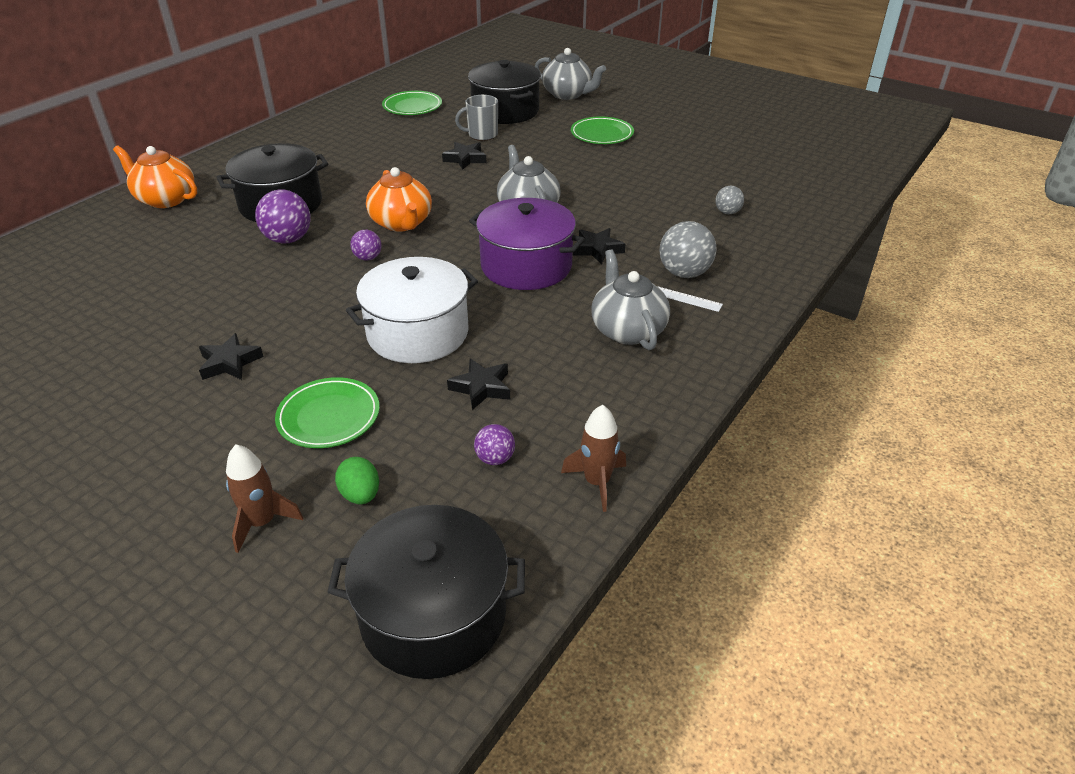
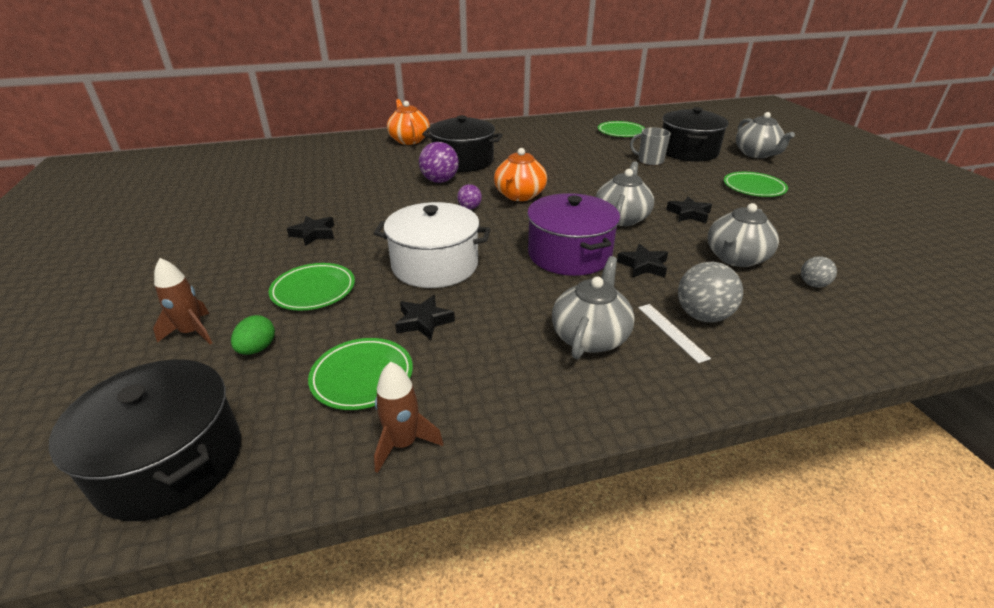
camera: 40 degrees right, 5 degrees down
(465, 159) = (617, 172): black star -> black star (689, 214)
(495, 459) = (362, 376): purple ball -> green plate
(656, 212) = (735, 258): none -> grey teapot

